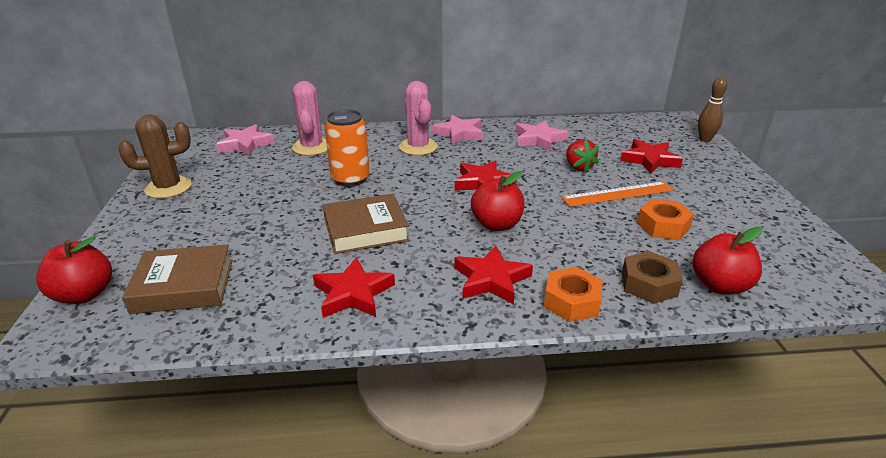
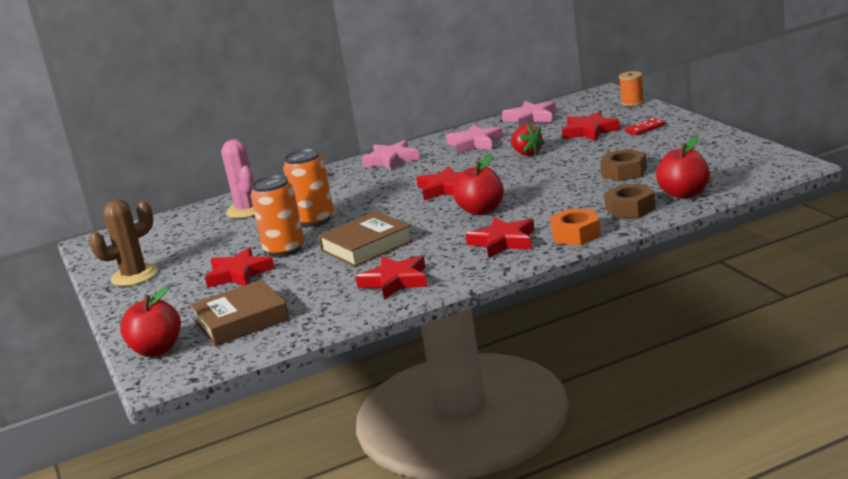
camera: 15 degrees left, 10 degrees down
(239, 220) = (239, 274): none -> red star
(245, 144) = (172, 227): pink star -> pink star (531, 118)
(298, 205) = (284, 250): none -> orange can
(418, 147) = (359, 181): pink cactus -> none
(618, 194) = (574, 162): orange ruler -> none
(663, 226) = (624, 172): orange nut -> brown nut
(705, 139) = (632, 102): brown bowling pin -> orange spool
(706, 175) = (645, 129): none -> red domino

